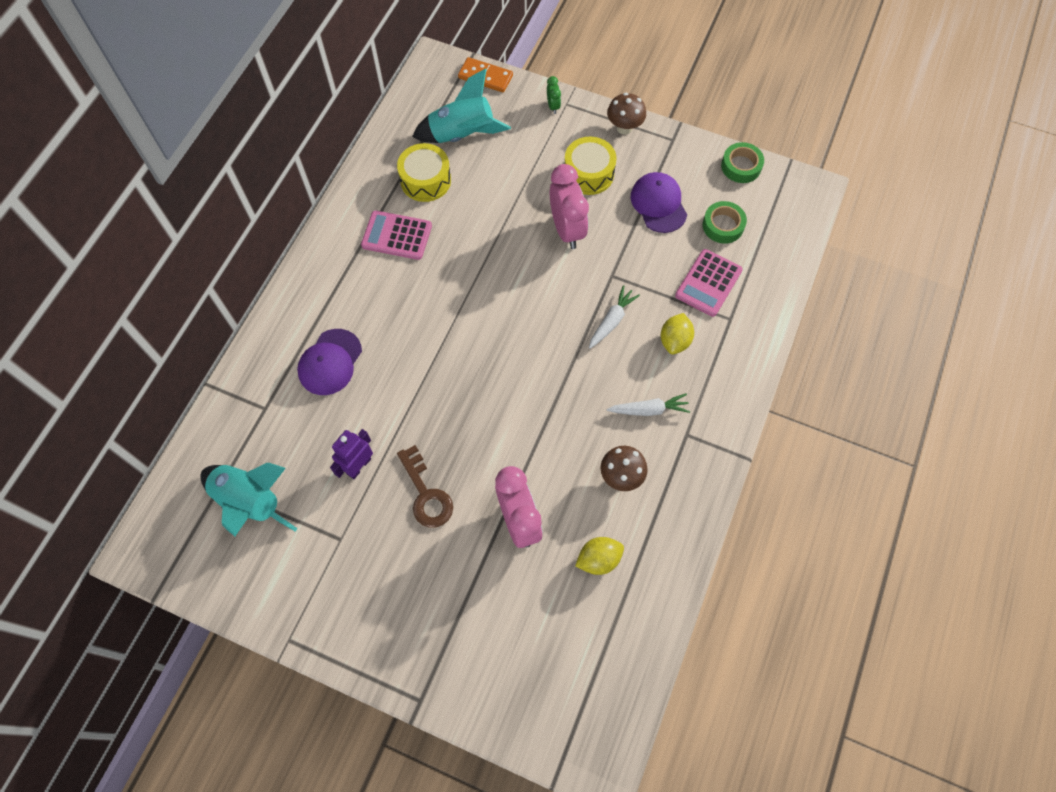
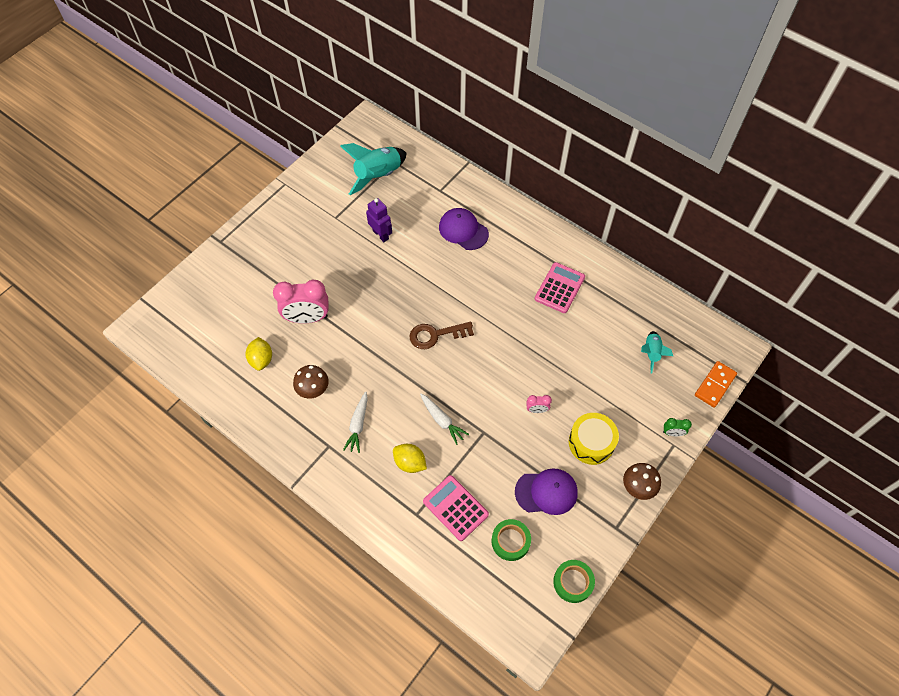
camera: 105 degrees right, 5 degrees down
(425, 180) = (609, 317): yellow drum -> none
(426, 494) = (347, 268): brown key -> brown key (435, 335)
(462, 135) = (651, 353): turquoise rocket -> turquoise rocket, size x0.55
(567, 229) = (537, 410): pink clock -> pink clock, size x0.45

